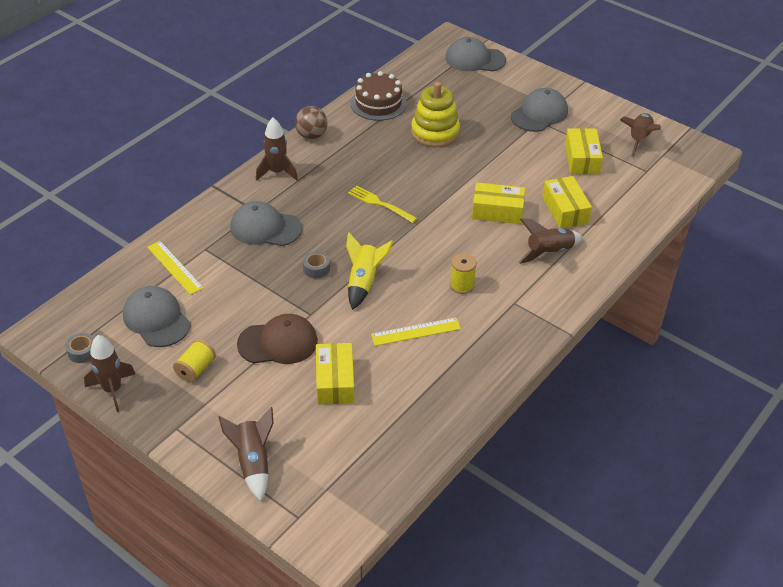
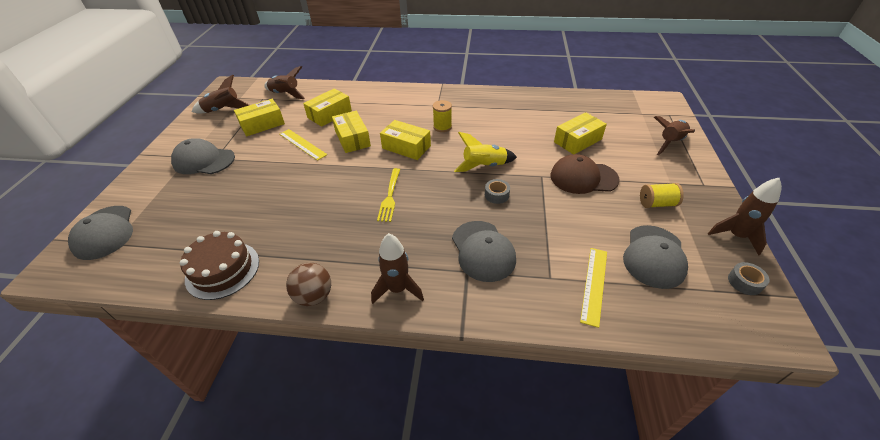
camera: 120 degrees left, 0 degrees up
(278, 343) = (583, 177): brown cap -> brown cap turned 45 degrees counterclockwise
(416, 332) = (502, 128): yellow ruler -> yellow ruler (302, 144)
(435, 132) = (262, 207): yellow stacking toy -> none
(447, 242) = (406, 147): none -> yellow box
(549, 252) = (379, 107): brown rocket -> brown rocket (285, 94)

